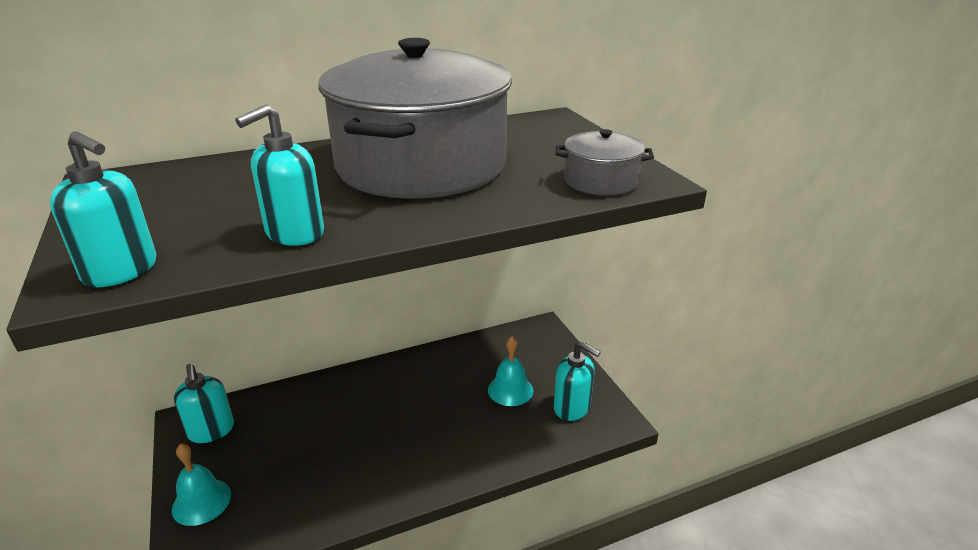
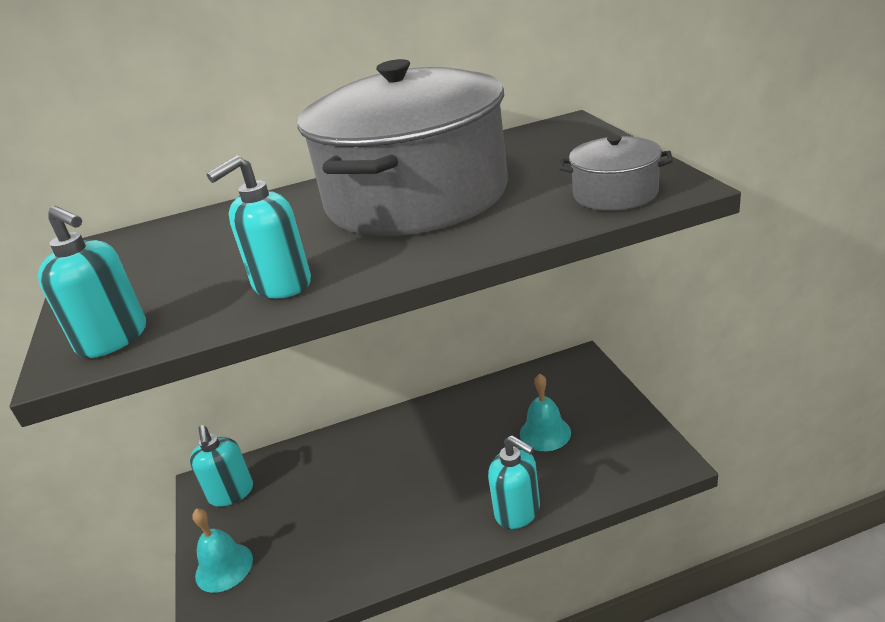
camera: 10 degrees right, 0 degrees up
(572, 408) = (616, 449): turquoise soap dispenser -> turquoise soap dispenser (518, 511)

